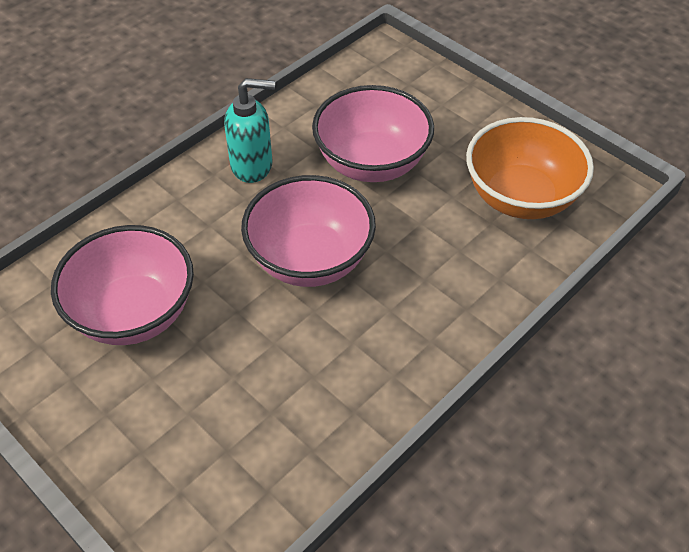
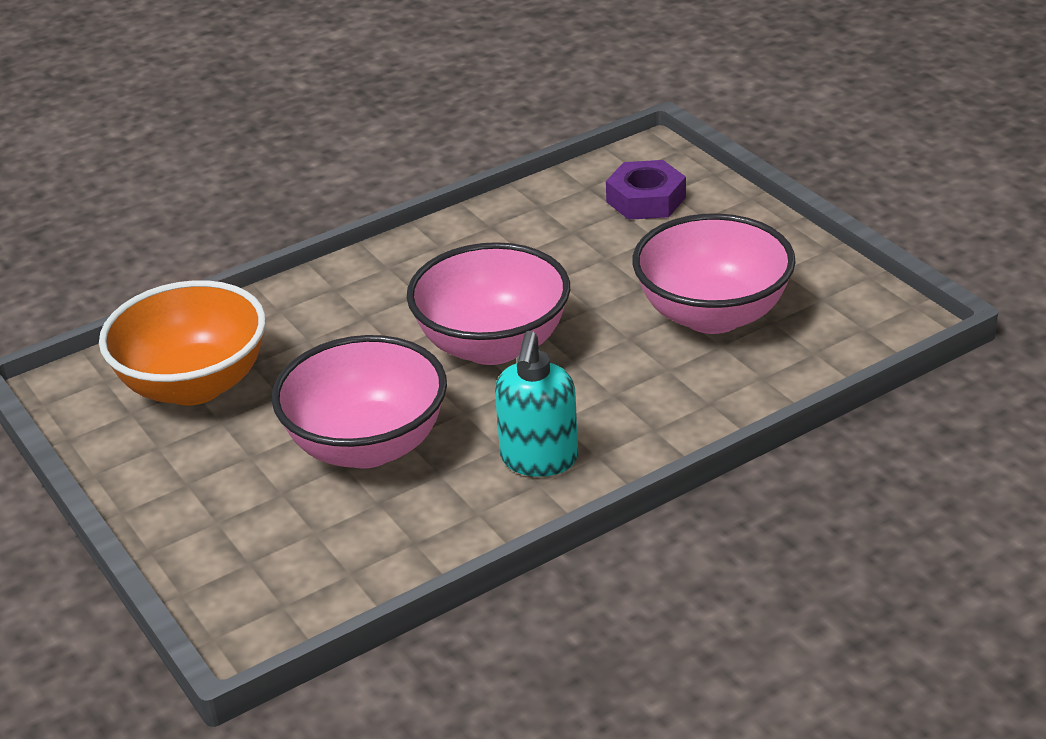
camera: 165 degrees left, 15 degrees down
(202, 473) = (646, 199): none -> purple nut
(252, 166) = (539, 460): turquoise soap dispenser -> turquoise soap dispenser turned 90 degrees counterclockwise

